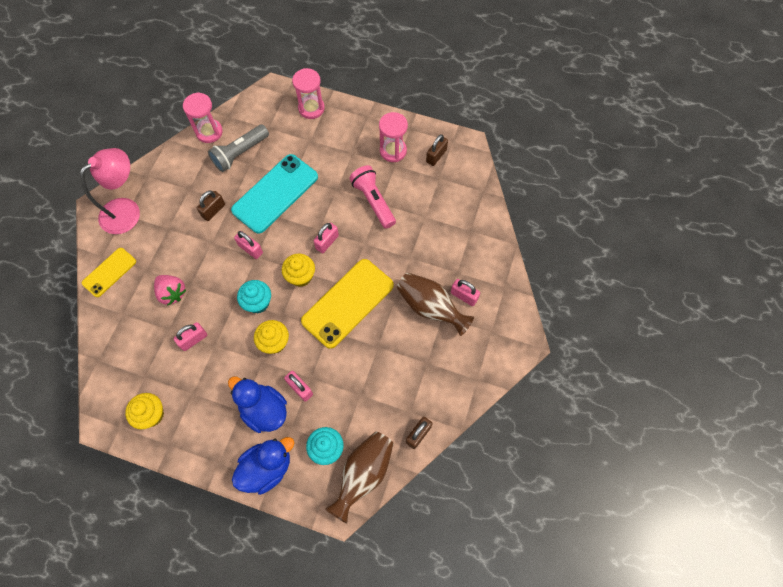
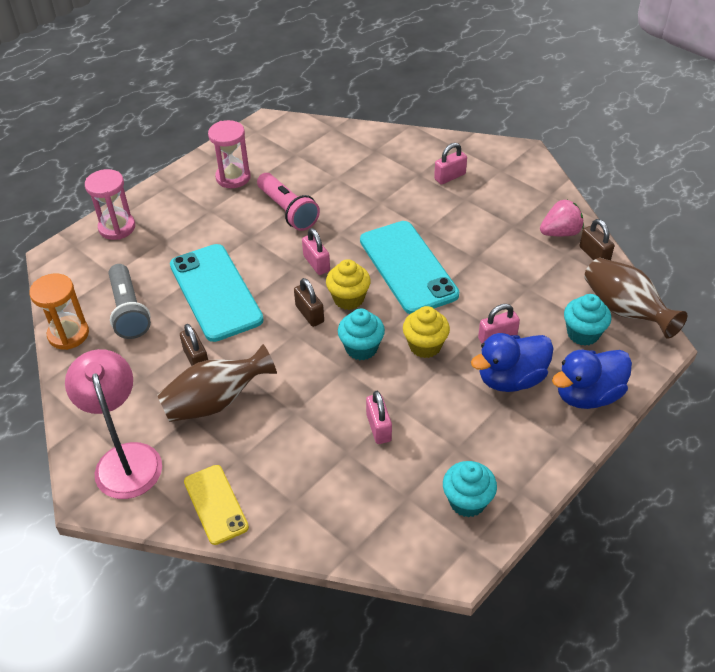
camera: 65 degrees left, 20 degrees down
(151, 414) = (467, 501): yellow cupcake -> turquoise cupcake
(172, 293) = (295, 435): pink strawberry -> pink strawberry (560, 233)
(209, 132) = (68, 334): pink hourglass -> orange hourglass
(250, 249) = (280, 336): pink padlock -> none
(267, 468) = (587, 395): blue duck -> blue duck turned 105 degrees counterclockwise
(348, 303) = (408, 267): yellow phone -> turquoise phone
(373, 201) = (288, 211): pink flashlight -> pink flashlight turned 120 degrees counterclockwise
(430, 307) = (450, 204): brown vase -> brown vase (216, 401)
(436, 156) = (265, 148): brown padlock -> brown padlock (309, 314)

